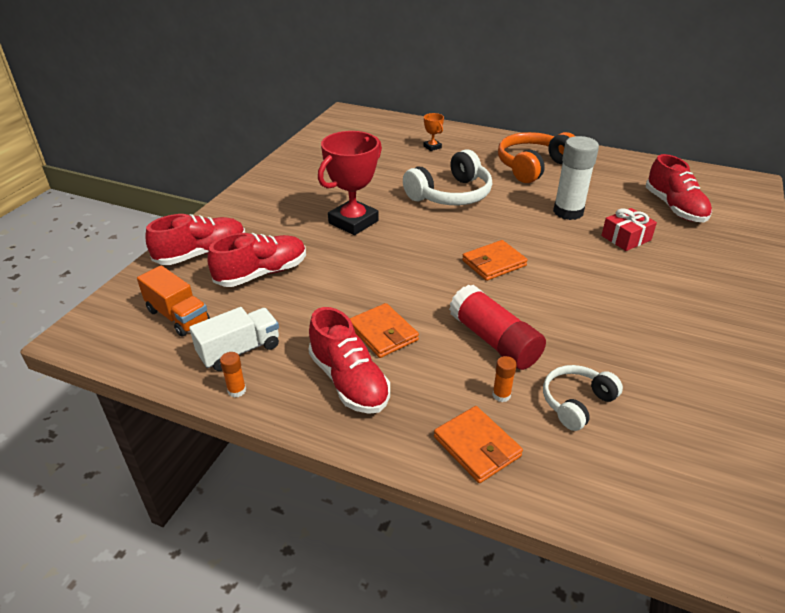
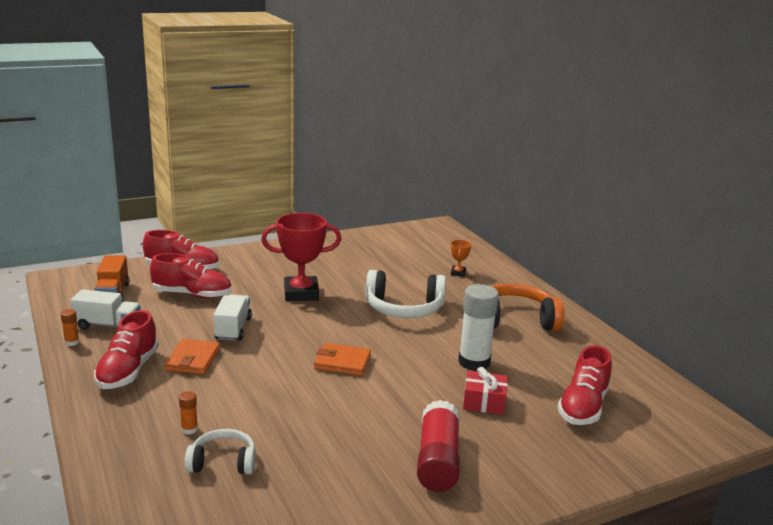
camera: 40 degrees right, 15 degrees down
(361, 285) = (233, 329): none -> white truck
(477, 446) = (124, 442): orange wallet -> none
(494, 341) = (246, 402): red glue stick -> red glue stick (437, 460)

